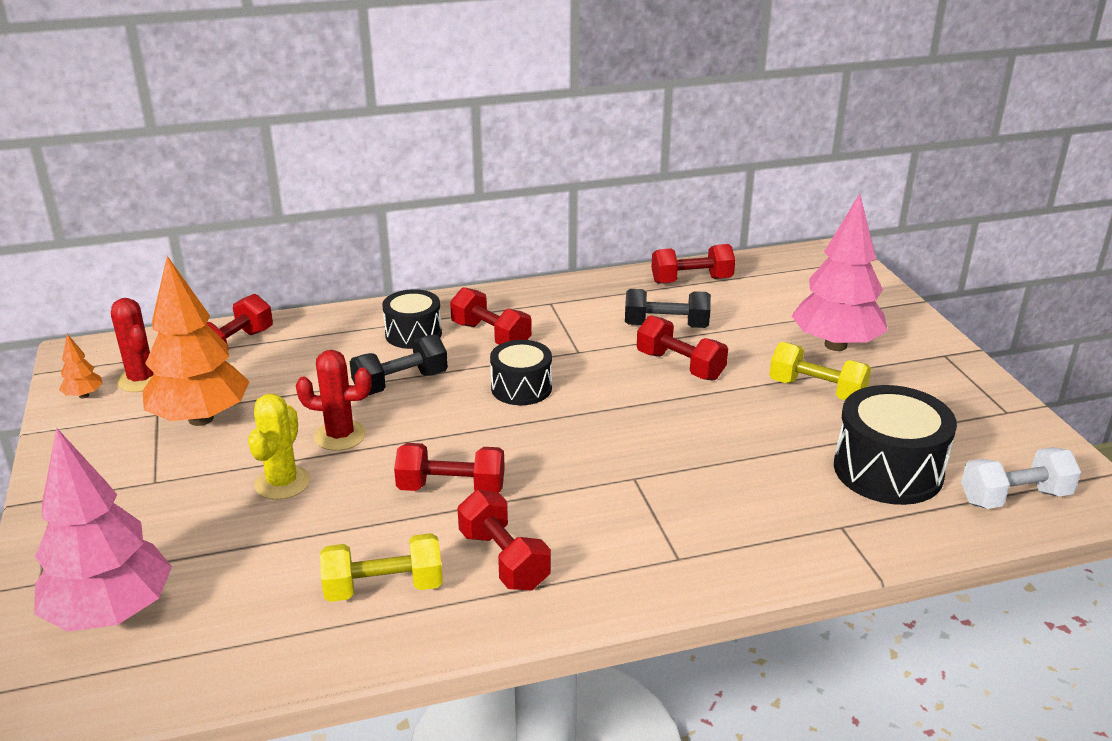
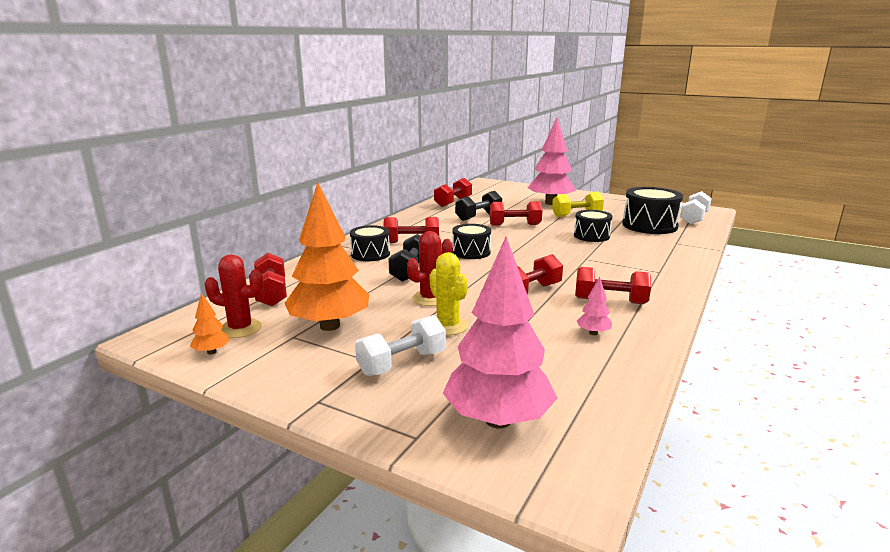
camera: 45 degrees left, 10 degrees down
(168, 501) = (402, 363): none -> white dumbbell
(384, 587) = (593, 333): yellow dumbbell -> pink tree
(741, 442) = (591, 236): none -> black drum

